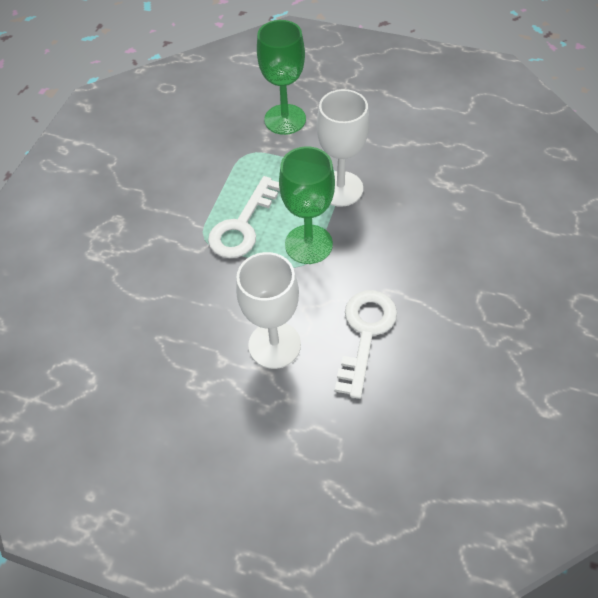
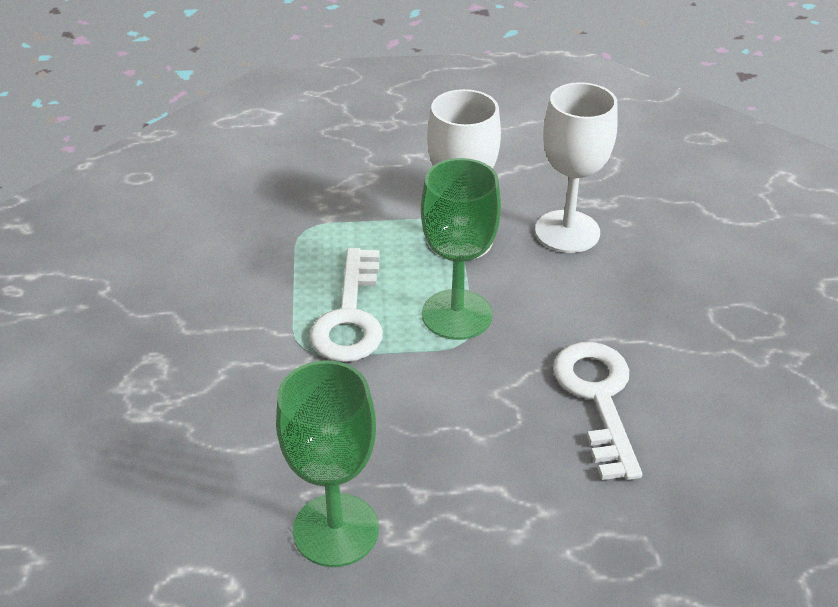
camera: 25 degrees left, 15 degrees down
(274, 345) = (484, 449): white goblet -> white goblet (567, 232)
(285, 119) = (335, 178): green goblet -> green goblet (336, 530)

